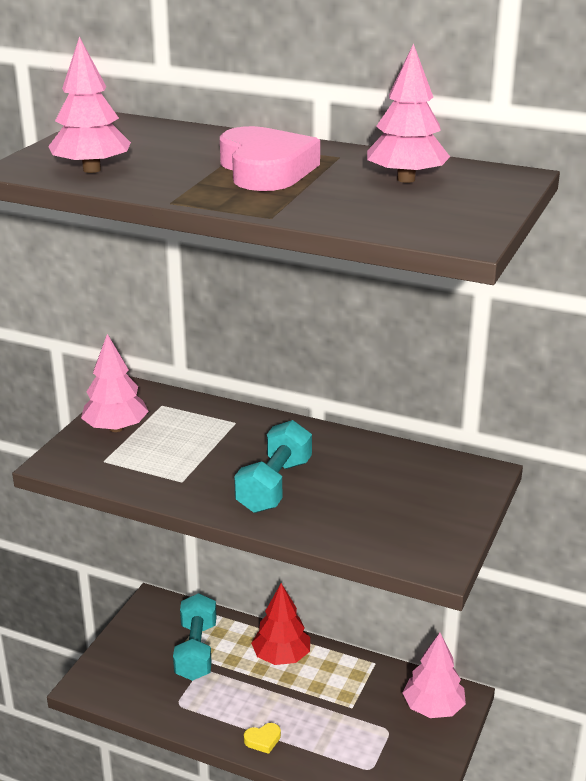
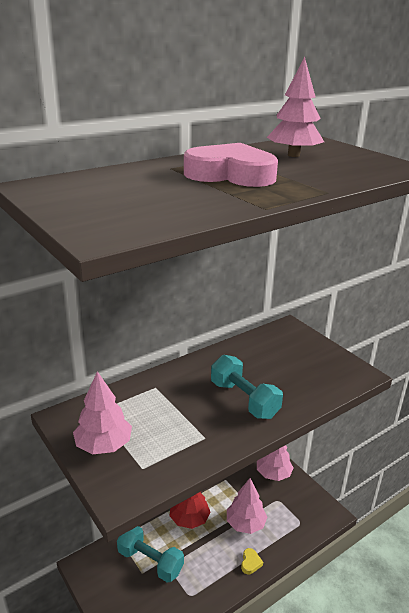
camera: 60 degrees left, 0 degrees up
(92, 170) = (151, 214): pink tree -> pink tree (245, 524)

